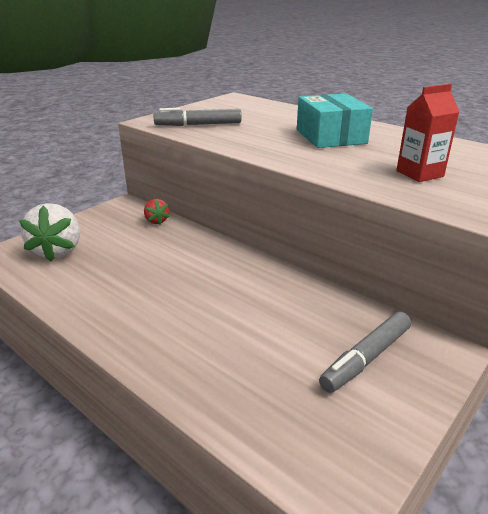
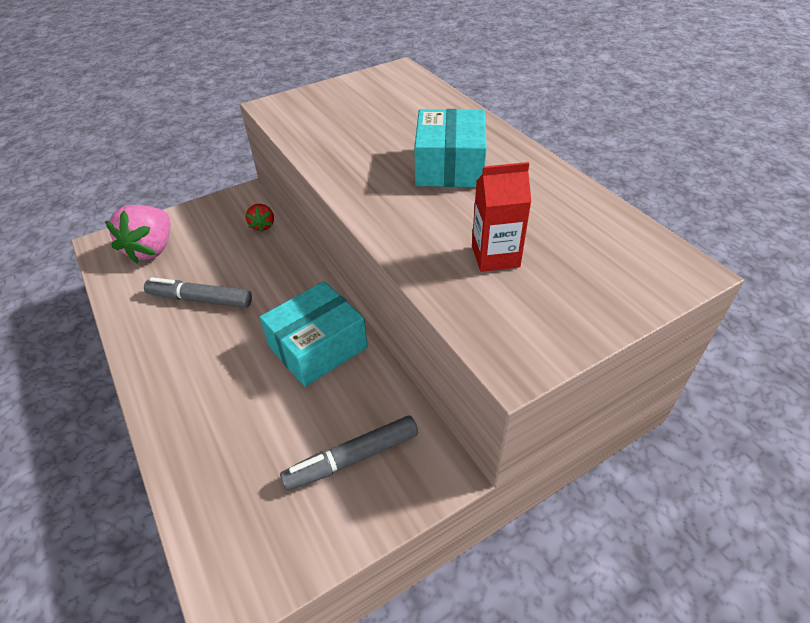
camera: 20 degrees right, 15 degrees up
(58, 251) = (152, 249): white strawberry -> pink strawberry
(198, 125) = (317, 121): grey marker -> grey marker (200, 299)
(271, 290) = (318, 347): none -> turquoise box

